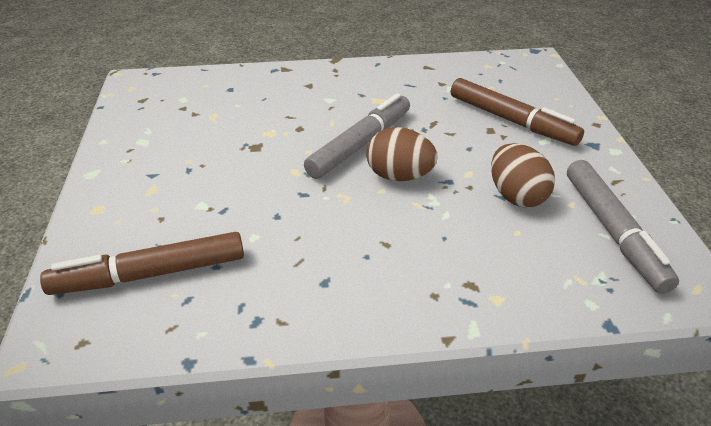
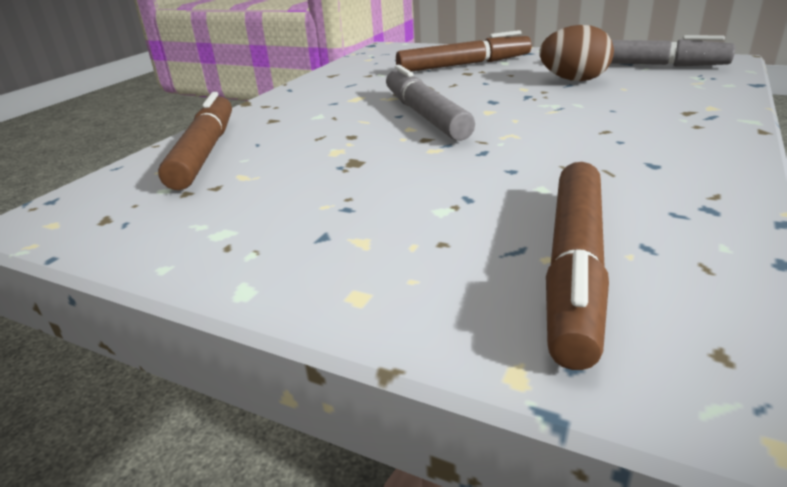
camera: 55 degrees left, 10 degrees down
(239, 86) = (205, 152): none -> brown marker
(399, 176) = (500, 109): brown egg -> none

